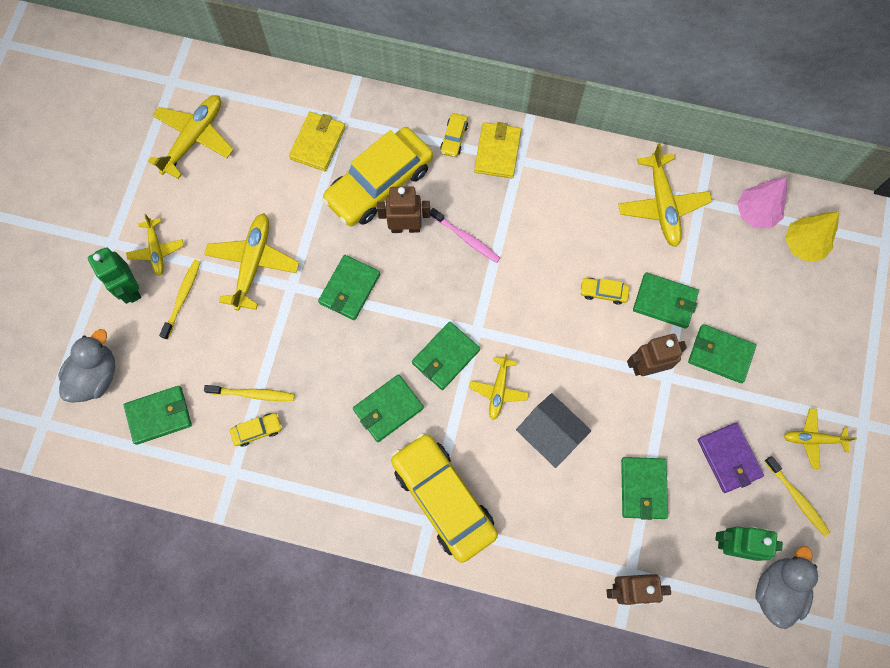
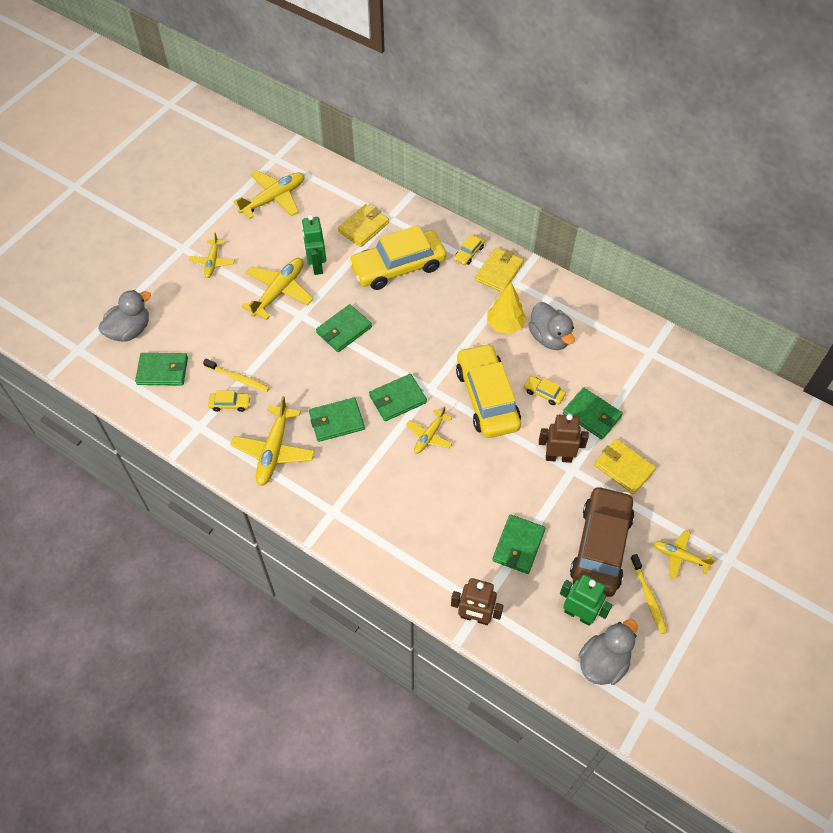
camera: 20 degrees right, 15 degrees down
(130, 289) = (182, 281): green robot -> green robot (316, 265)
(182, 298) = (217, 298): yellow toothbrush -> none
(405, 227) = (405, 301): brown robot -> none
(443, 498) = (352, 498): yellow car -> yellow car (487, 398)
(466, 238) = (449, 323): pink toothbrush -> none
(550, 434) = (457, 481): grey house -> none
(584, 219) = (549, 338): none -> grey duck
(662, 205) = (617, 346): yellow plane -> yellow plane (274, 450)
(720, 354) = (623, 468): green wallet -> yellow wallet
(729, 458) = (601, 547): purple wallet -> brown car
(756, 213) = (694, 374): pink tree -> none
(803, 245) = (726, 409): yellow tree -> yellow tree (505, 325)

